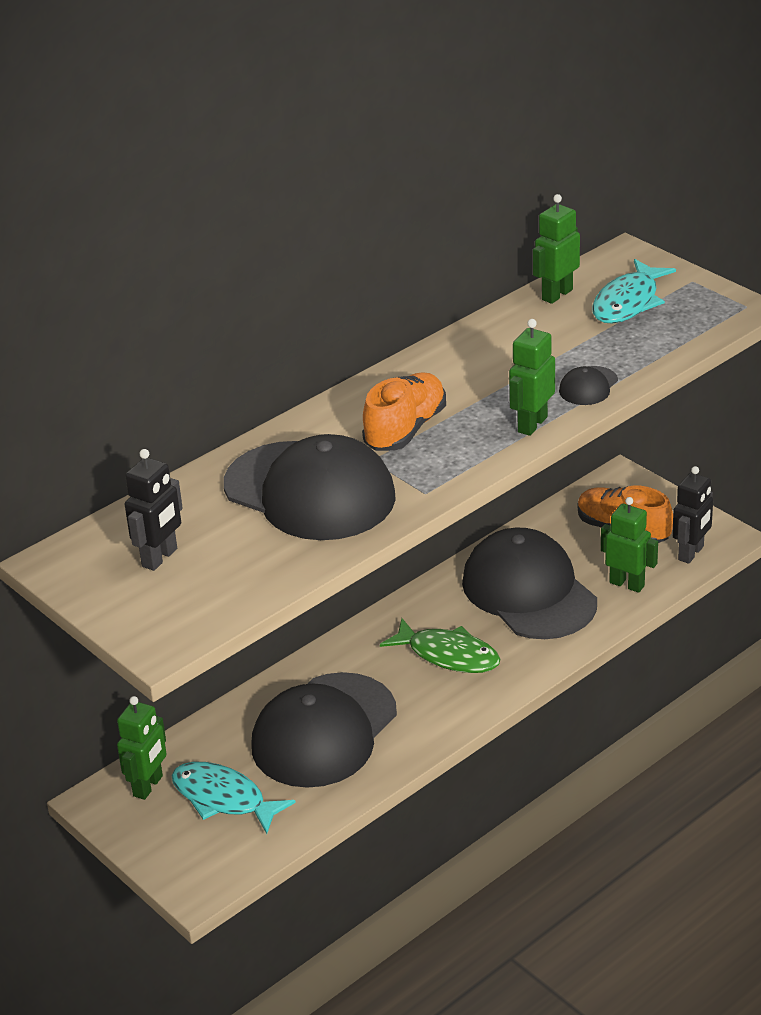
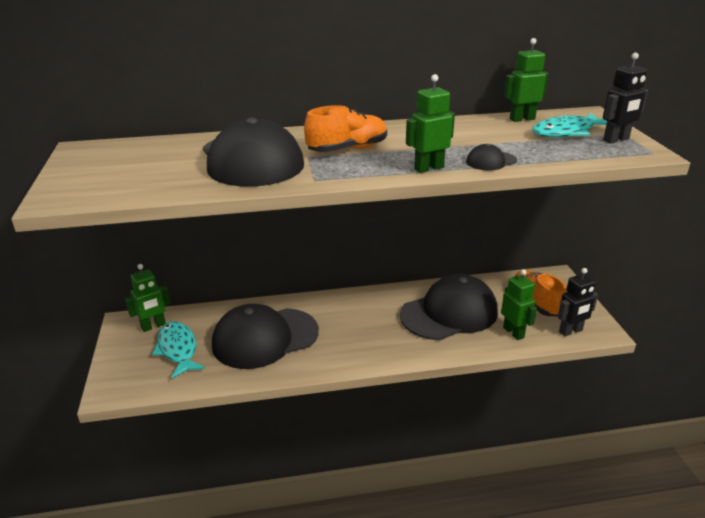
camera: 30 degrees right, 5 degrees down
(160, 558) = (128, 163): black robot -> black robot (616, 140)
(448, 655) = (371, 328): green fish -> none
(529, 591) = (449, 313): black cap -> black cap turned 60 degrees clockwise

